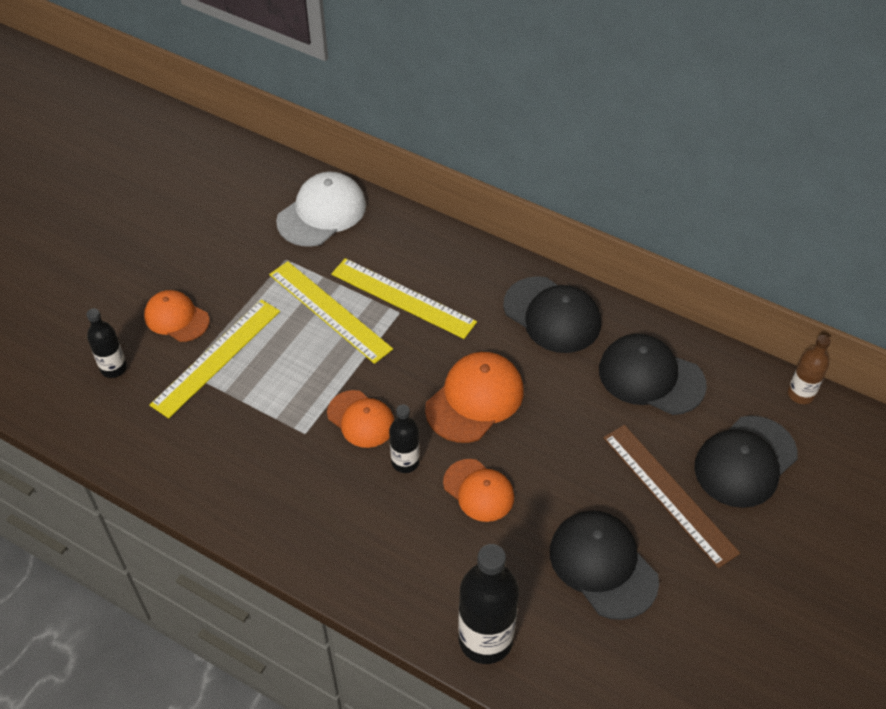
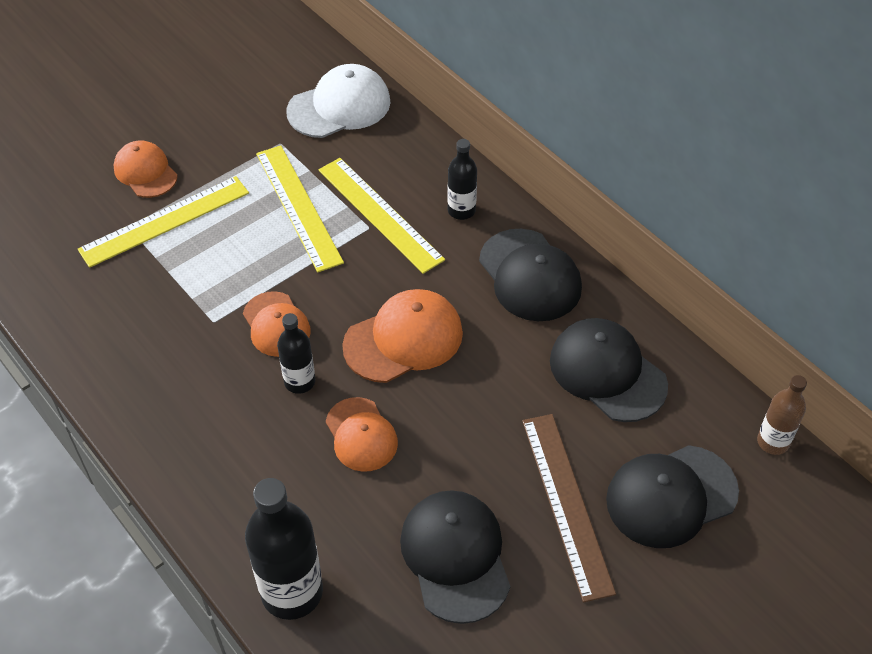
camera: 20 degrees right, 0 degrees up
(113, 368) = (62, 204): black bottle -> black bottle (461, 210)

